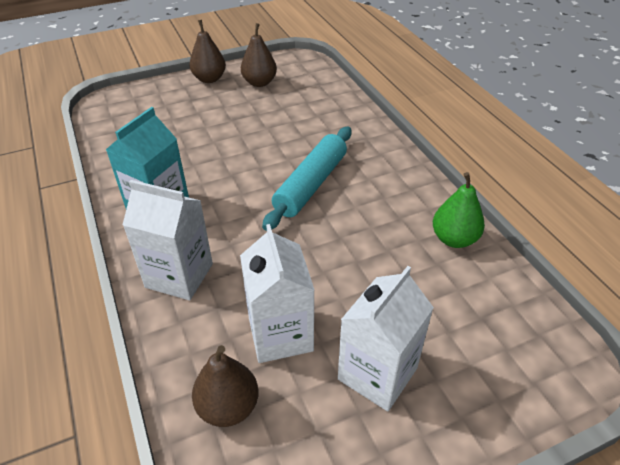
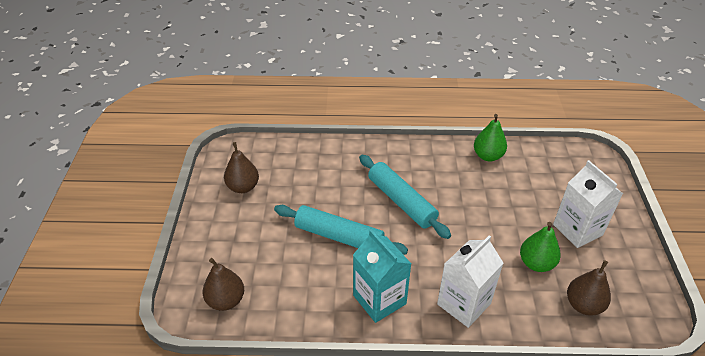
camera: 65 degrees left, 0 degrees up
(209, 79) = (209, 218): brown pear -> brown pear (226, 300)
(230, 156) = (339, 236): none -> turquoise rolling pin
(280, 334) = (536, 263): white carton -> green pear

